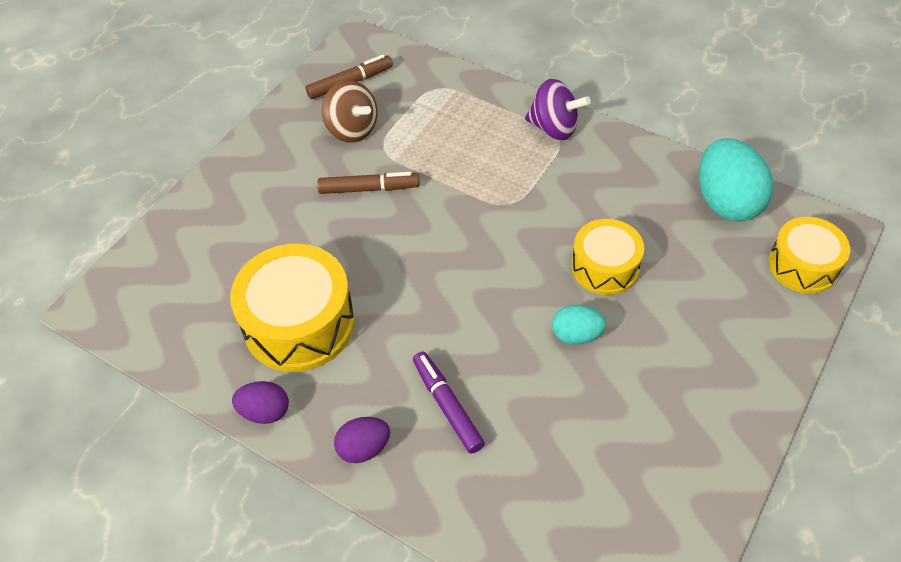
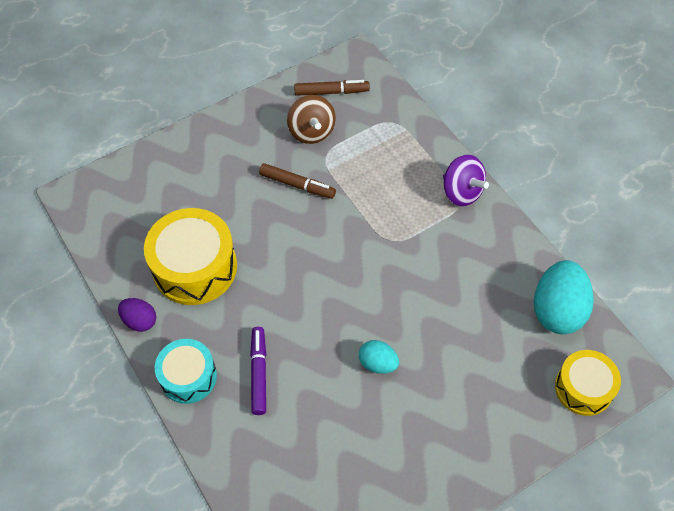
camera: 25 degrees right, 5 degrees up
(364, 448) = (188, 376): purple egg -> turquoise drum
(605, 267) = (430, 321): yellow drum -> none

